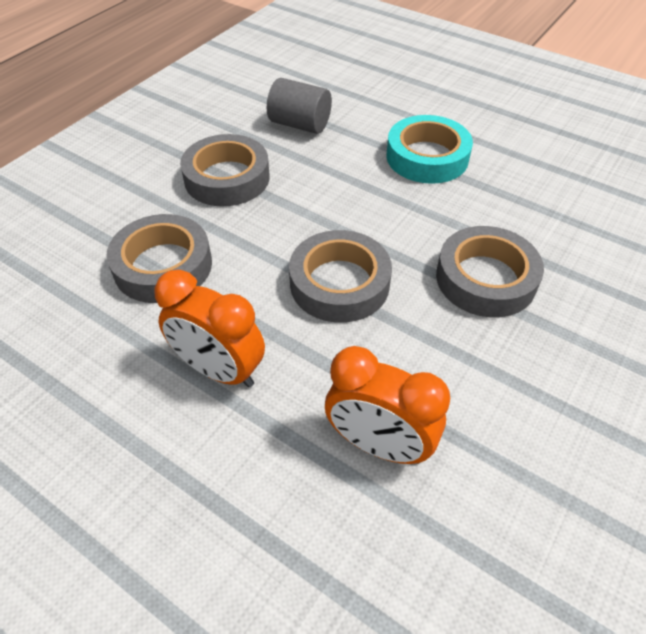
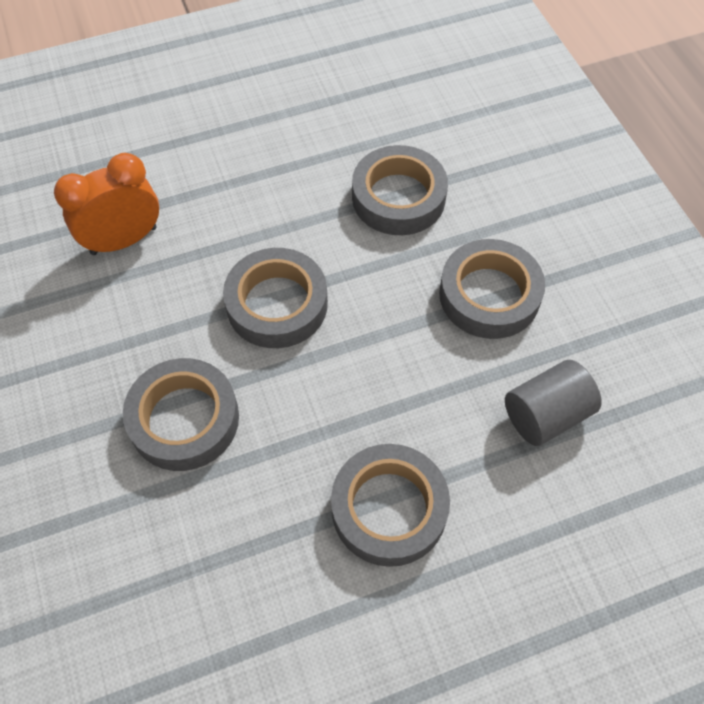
camera: 125 degrees right, 10 degrees up
(219, 370) = (262, 187): orange clock -> none
(427, 157) = (389, 508): turquoise tape -> grey tape

